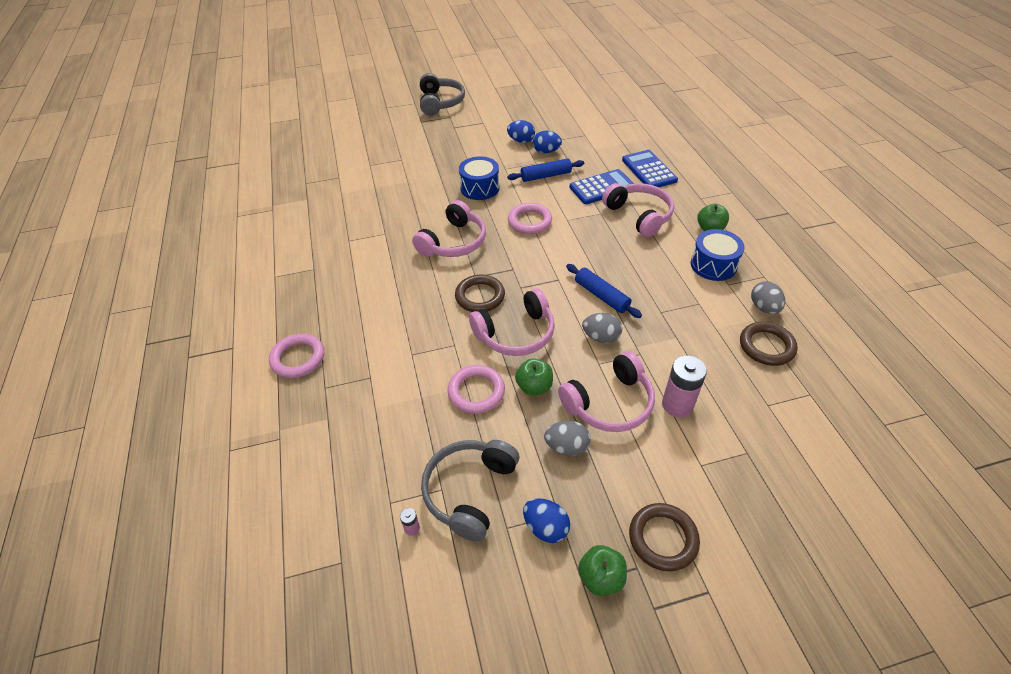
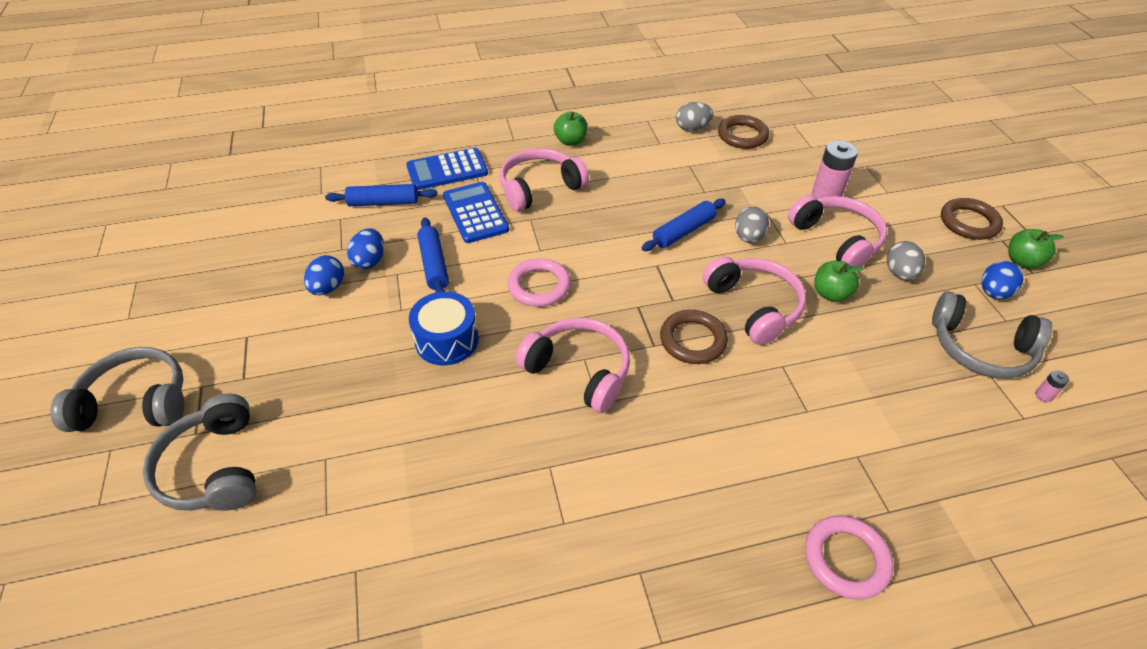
camera: 90 degrees left, 0 degrees up
(400, 130) = (214, 467): none -> grey headphones
(476, 392) = (851, 343): pink ring -> none
(604, 148) = (383, 202): none -> blue rolling pin
(713, 265) = (630, 148): blue drum -> none

